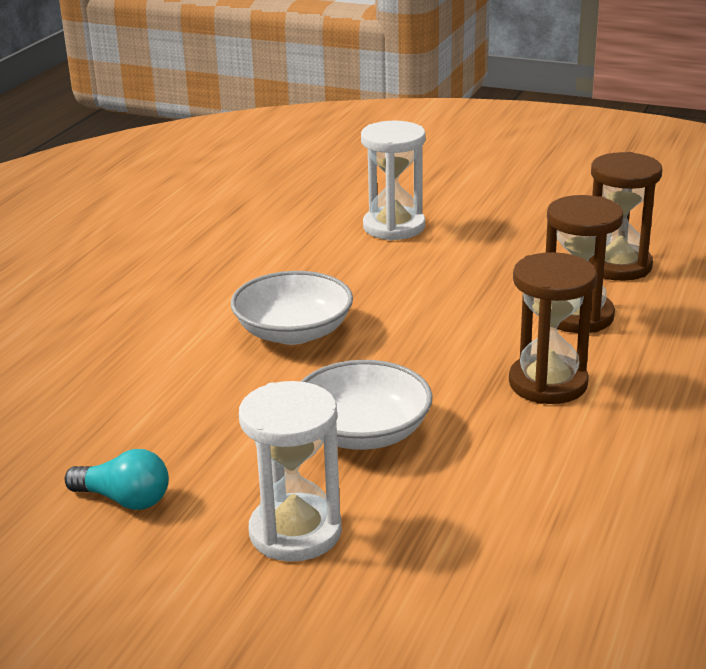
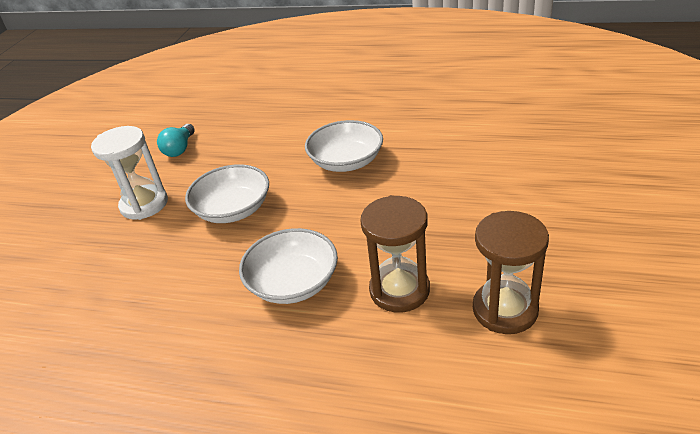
camera: 85 degrees right, 10 degrees up
(394, 227) = (521, 172): white hourglass -> none
(548, 383) = (293, 283): brown hourglass -> white bowl

